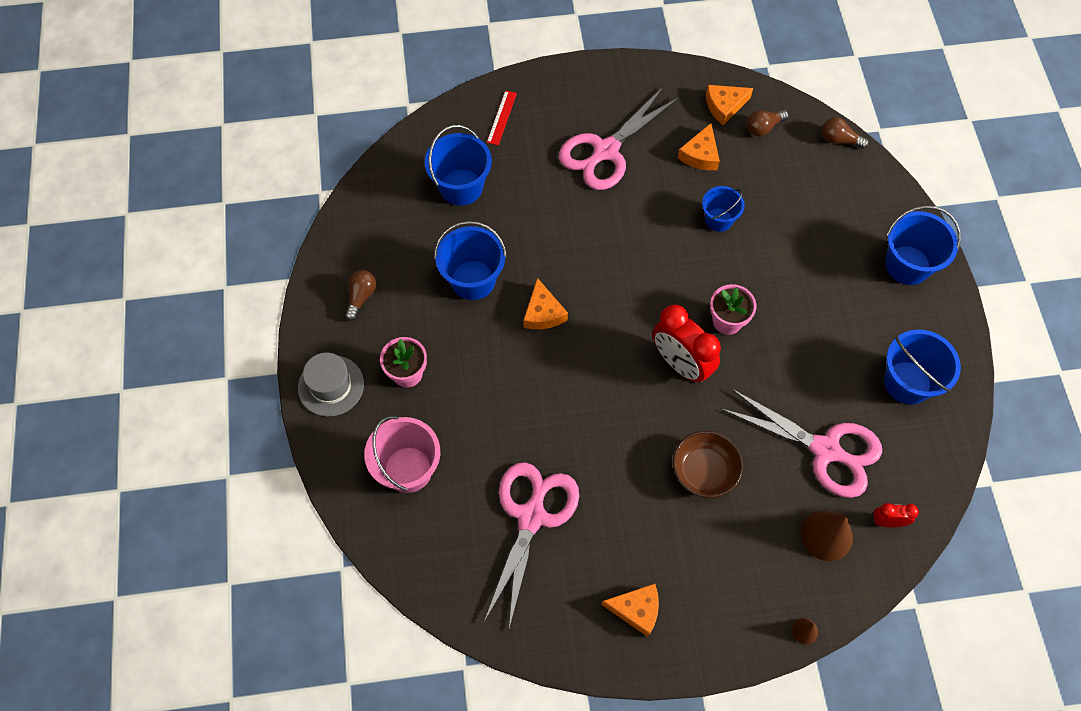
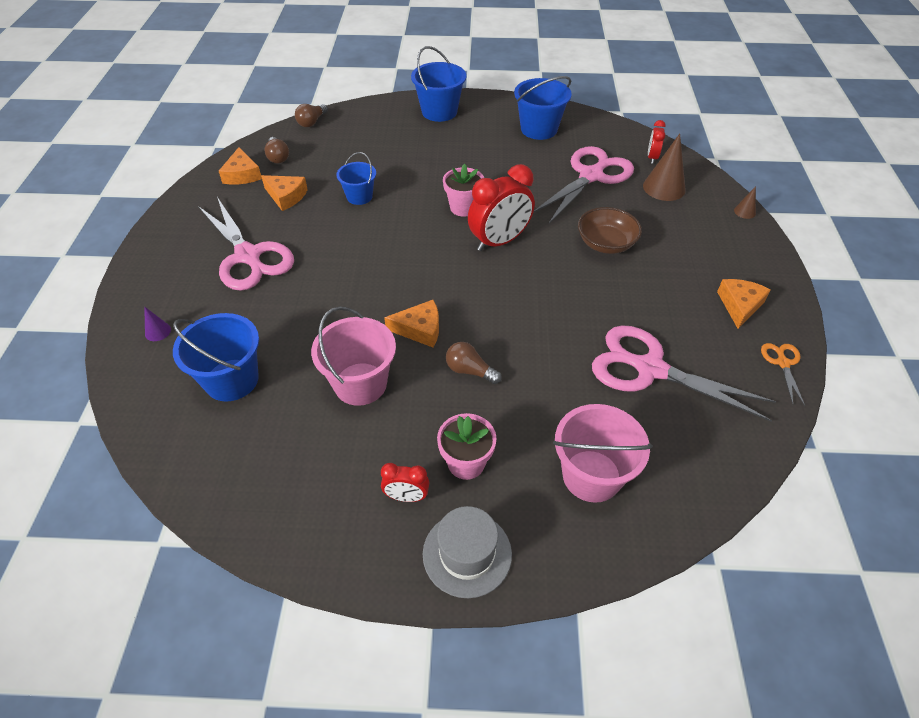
camera: 80 degrees left, 15 degrees down
(361, 297) = (346, 504): brown light bulb -> brown light bulb (470, 371)
(372, 336) = (406, 496): none -> red clock
(473, 280) = (360, 384): blue bucket -> pink bucket
(501, 117) = (158, 331): red ruler -> purple cone
(562, 646) = (783, 363): none -> orange scissors

